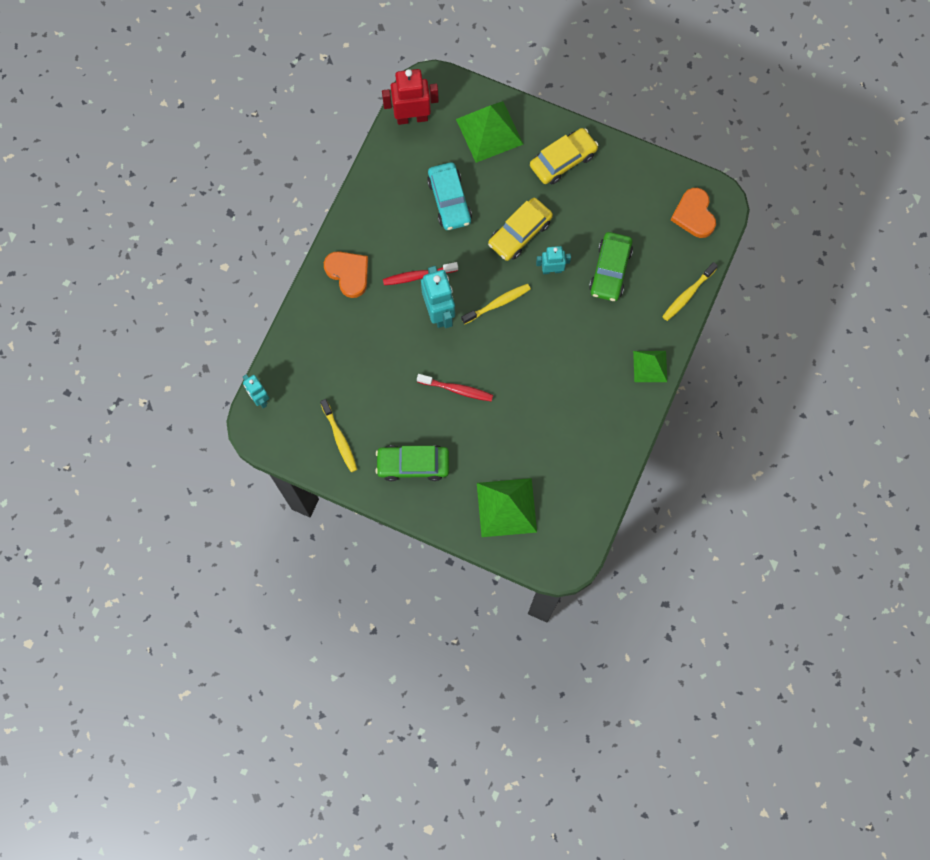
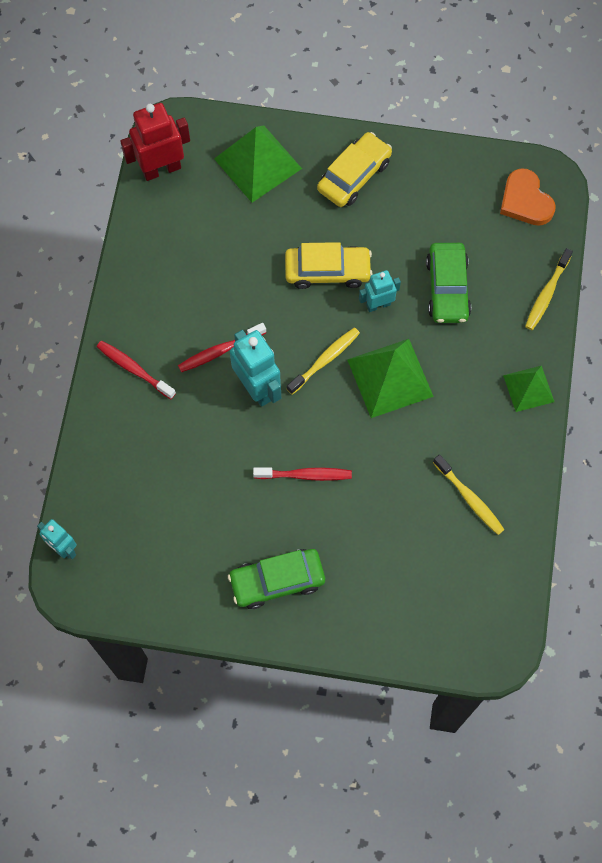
camera: 15 degrees left, 5 degrees down
(340, 439) = (177, 572): yellow toothbrush -> yellow toothbrush (469, 498)
(348, 273) = (134, 369): orange heart -> red toothbrush
(449, 200) = (232, 254): turquoise car -> none
(506, 507) = (407, 603): green pyramid -> green pyramid (390, 377)
(520, 233) = (327, 271): yellow car -> yellow car turned 120 degrees counterclockwise

